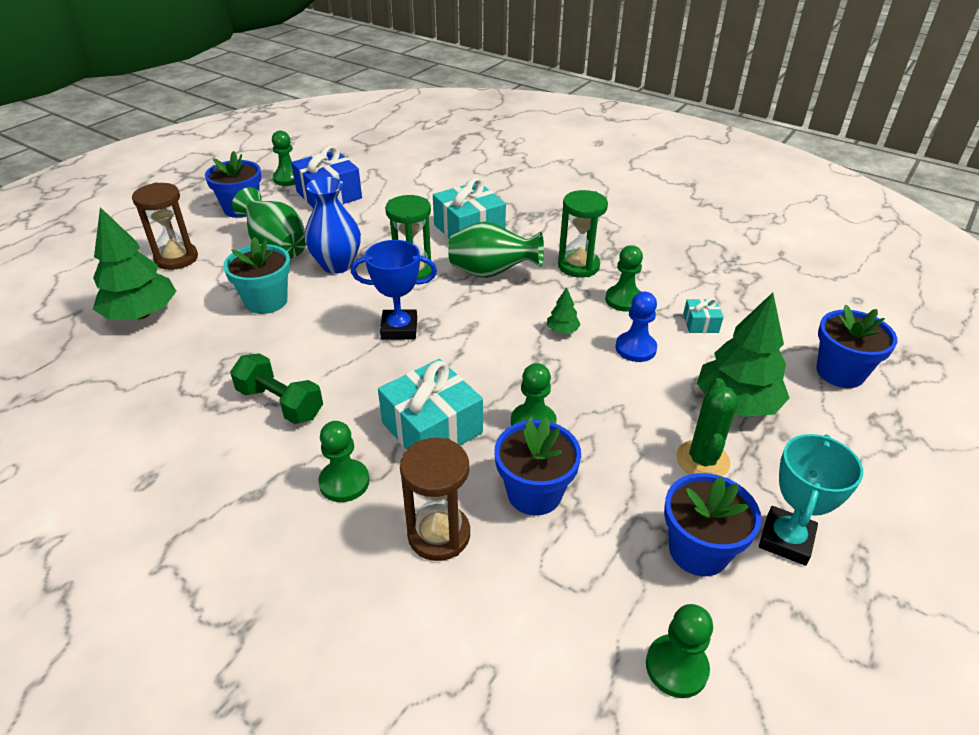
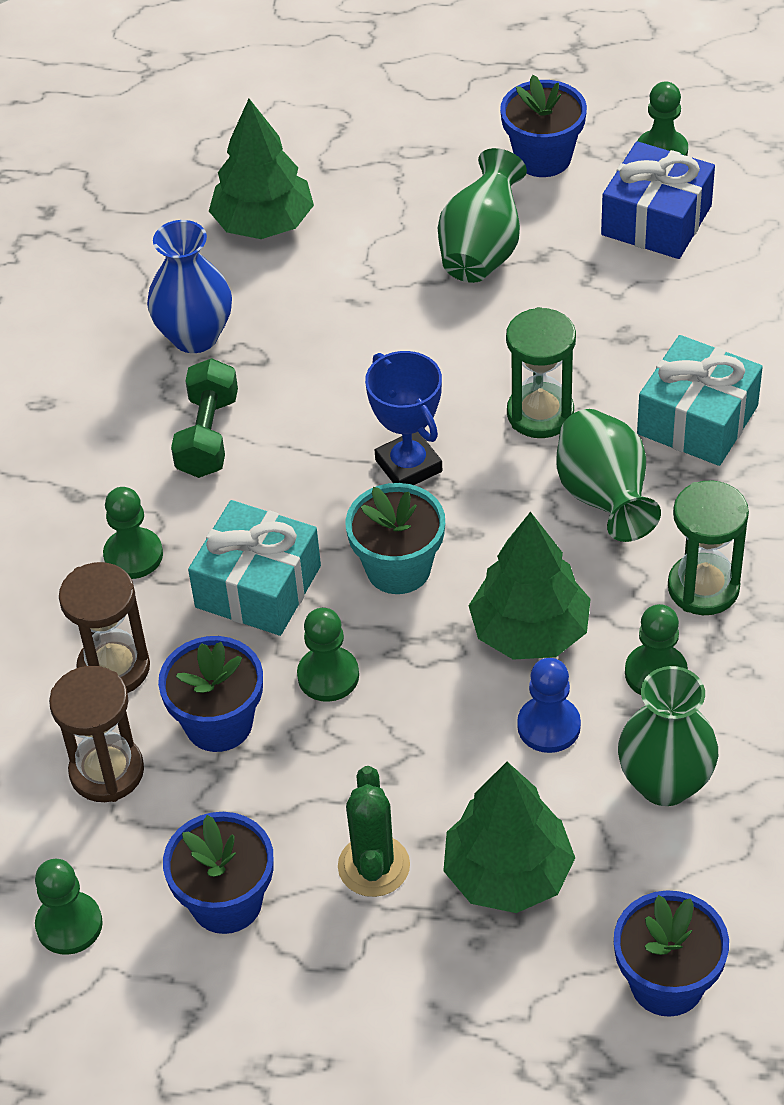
camera: 65 degrees right, 10 degrees up
(176, 258) = (385, 176): brown hourglass -> brown hourglass (107, 771)
(266, 301) = (367, 312): turquoise flower pot -> turquoise flower pot (398, 568)
(337, 265) = (494, 331): blue vase -> blue vase (195, 336)
(562, 330) = (530, 631): green tree -> green tree, size x2.30
(700, 323) = (665, 783): turquoise gift -> green vase
(702, 460) = (374, 866): green cactus -> green cactus turned 75 degrees counterclockwise
(786, 539) = (293, 982): turquoise trophy -> none

